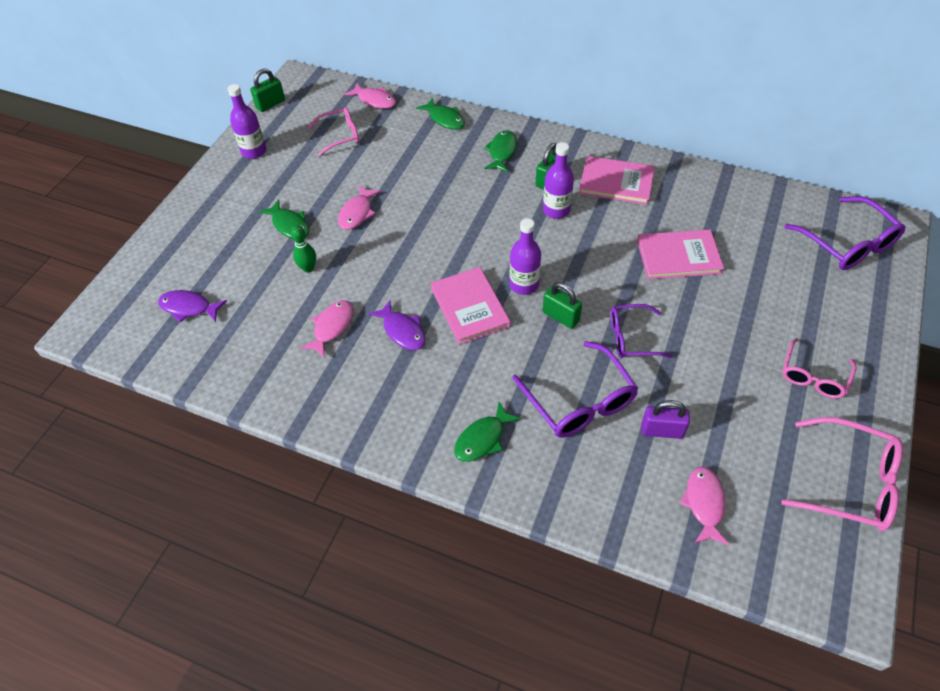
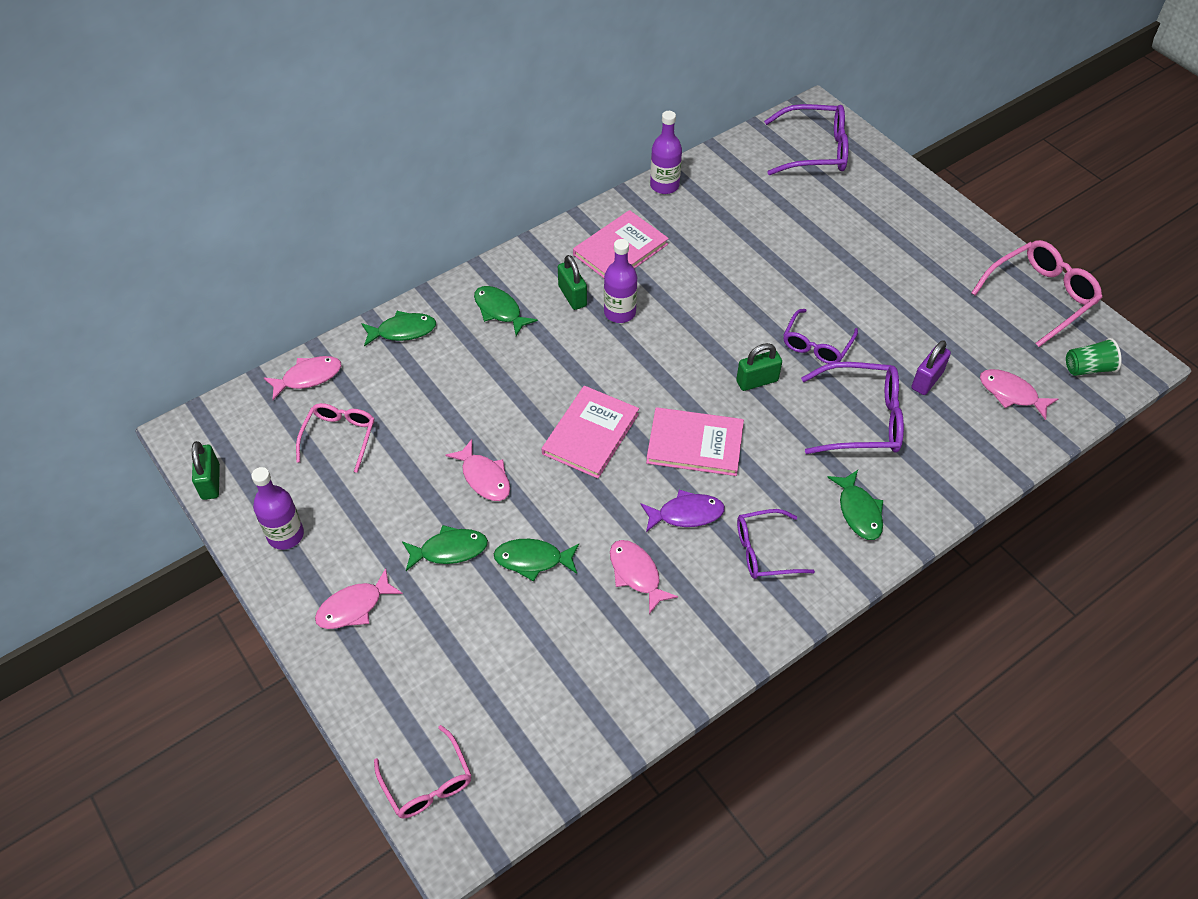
camera: 60 degrees left, 0 degrees up
(189, 308) = (503, 705): purple fish -> none
(221, 205) = (354, 607): none -> pink fish
(308, 268) = (533, 560): green bowling pin -> green fish
(401, 393) = (764, 551): none -> purple glasses
(524, 285) = (697, 387): purple bottle -> purple bottle (664, 185)
(678, 256) = (747, 260): pink book -> pink book (590, 434)
(796, 560) = (1088, 368): none -> green cup
(813, 376) = (933, 256): pink glasses -> pink glasses (427, 783)

